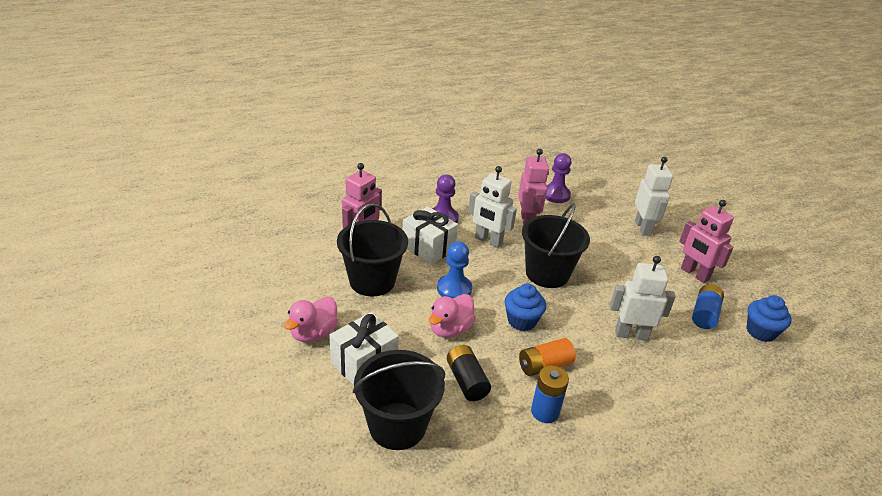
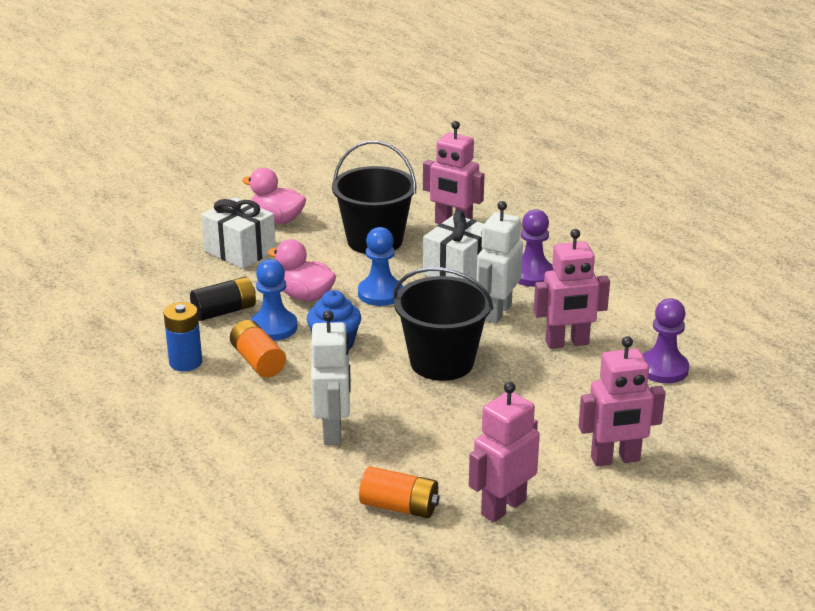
camera: 85 degrees right, 5 degrees down
(397, 426) = (159, 277): black bucket -> none
(495, 352) = (273, 327): none -> blue pawn
(643, 228) = (615, 459): white robot -> pink robot
(704, 314) = (399, 507): blue battery -> orange battery
(760, 332) = (375, 564): blue cupcake -> none

